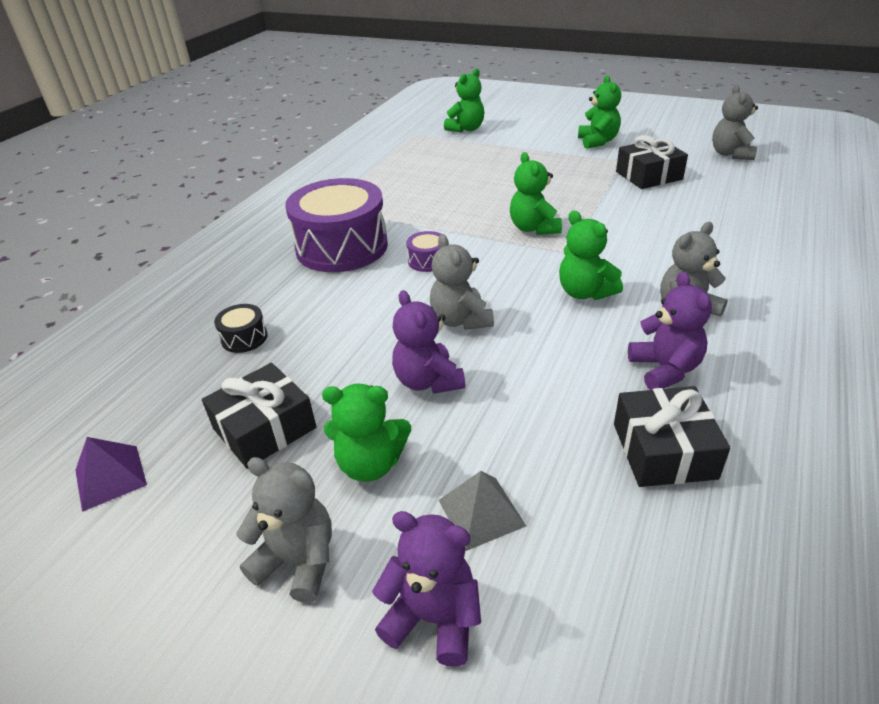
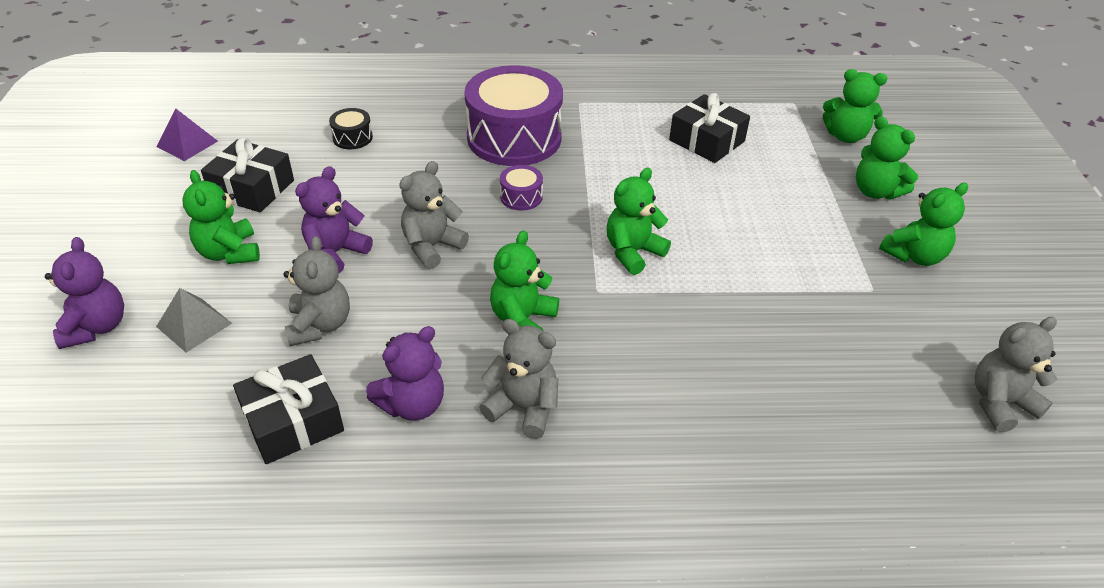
camera: 60 degrees right, 5 degrees up
(298, 561) = (133, 250): grey teddy bear -> grey teddy bear (320, 325)
(529, 135) = (875, 191): none -> green teddy bear
(648, 175) = (847, 324): black gift -> black gift (707, 141)

